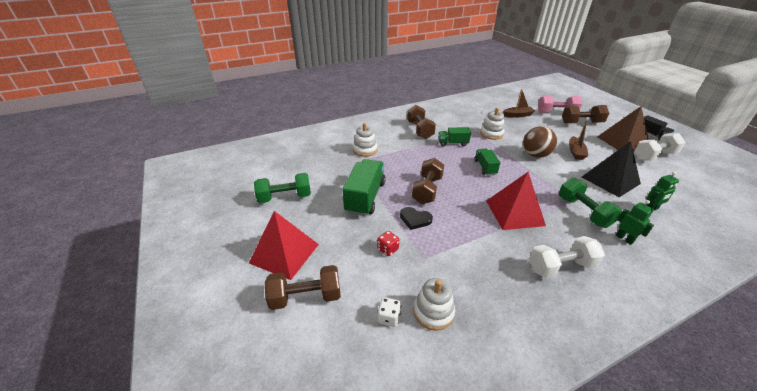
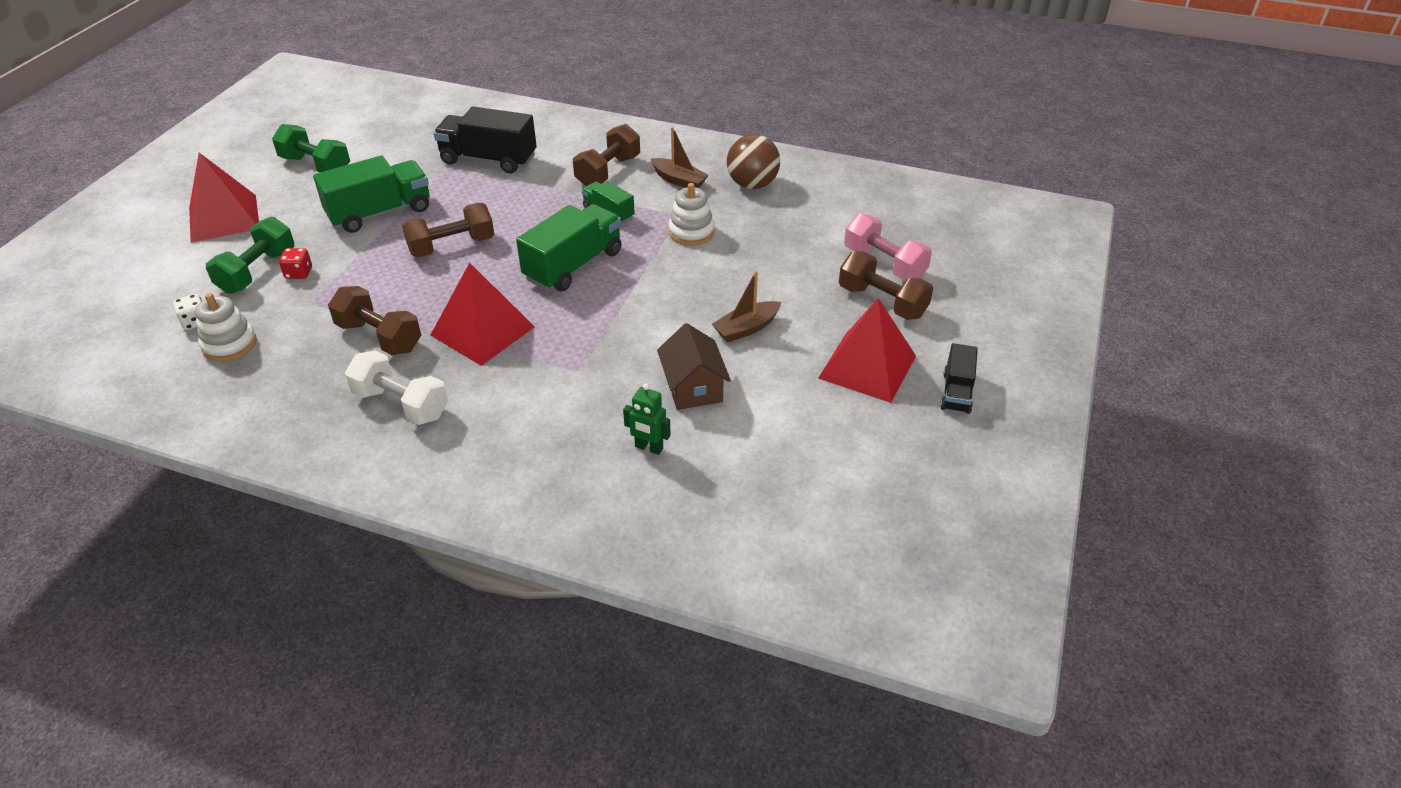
camera: 45 degrees right, 5 degrees up
(306, 297) = (176, 263): brown dumbbell -> brown dumbbell (379, 337)
(365, 150) = (488, 159): white stacking toy -> black truck
(415, 219) = (376, 265): black heart -> none
(485, 167) = (573, 265): green truck -> green truck, size x1.78
(518, 115) = (805, 231): brown boat -> brown boat (679, 180)
(535, 155) = (677, 294): brown ball -> brown ball (752, 184)
(583, 212) = (558, 387): green dumbbell -> green dumbbell (257, 271)
(610, 180) = (693, 387): black pyramid -> brown house
(623, 142) = (867, 367): brown pyramid -> red pyramid
(624, 239) = (529, 440): green robot -> none
(654, 156) = (860, 414): white dumbbell -> none

